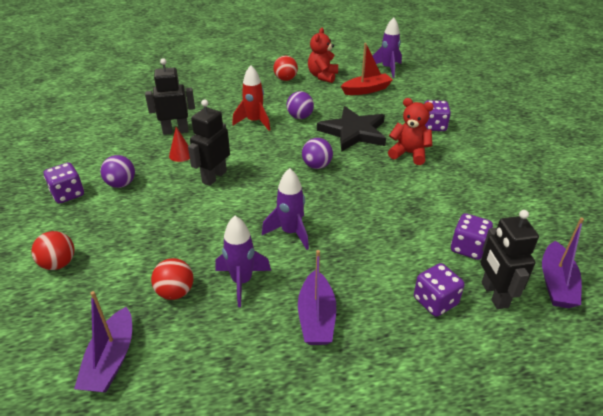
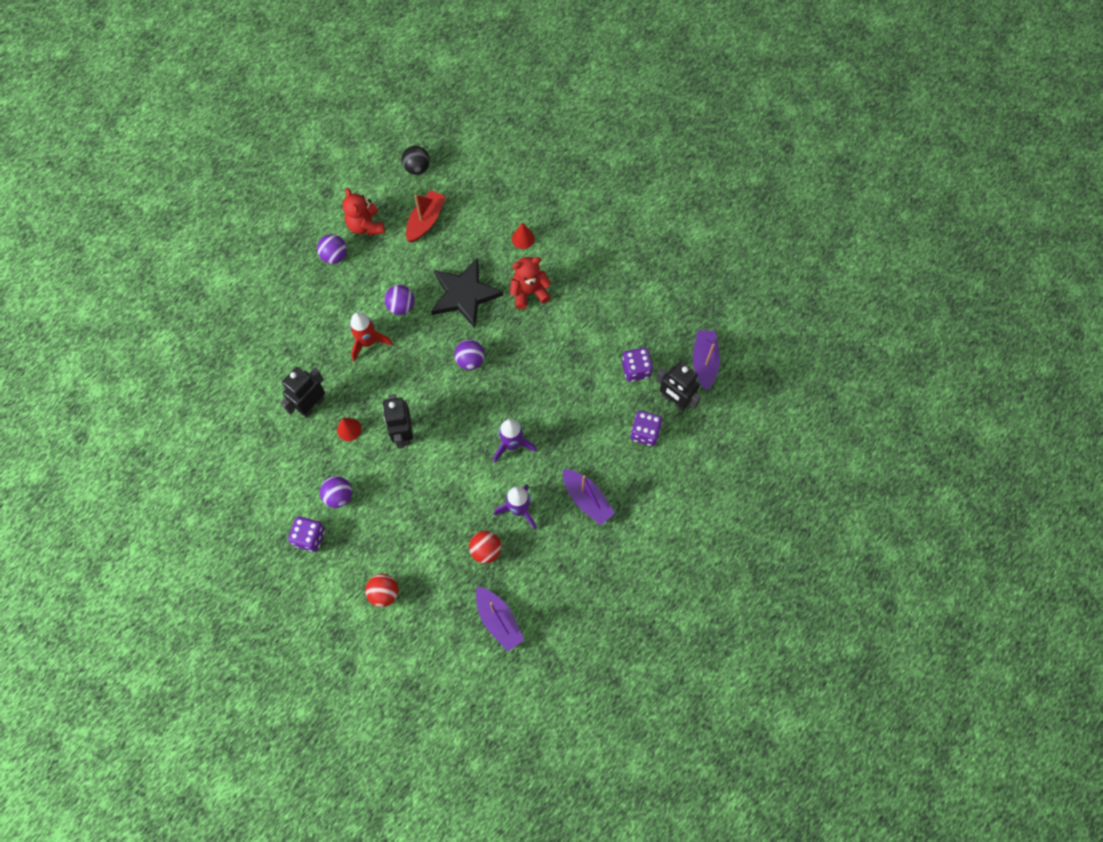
camera: 40 degrees left, 30 degrees up
(285, 79) = (334, 256): red ball -> purple ball
(387, 69) = (417, 168): purple rocket -> black ball
(433, 126) = (523, 238): purple dice -> red cone
(556, 283) = (704, 362): purple boat -> purple boat turned 150 degrees counterclockwise

